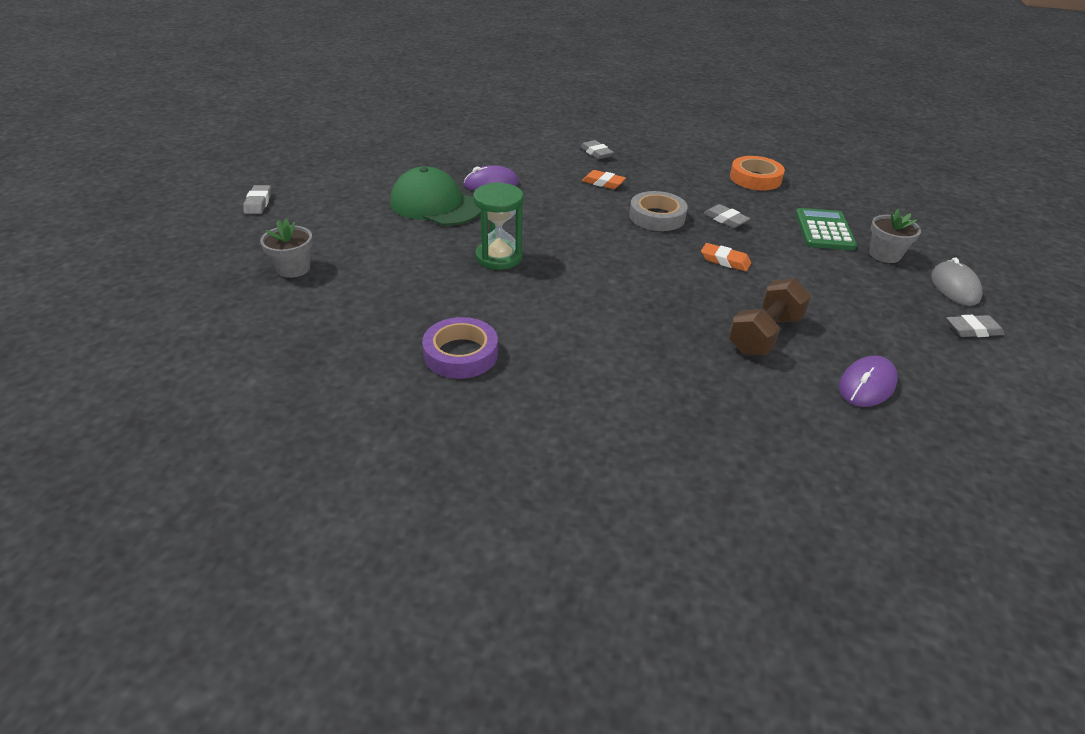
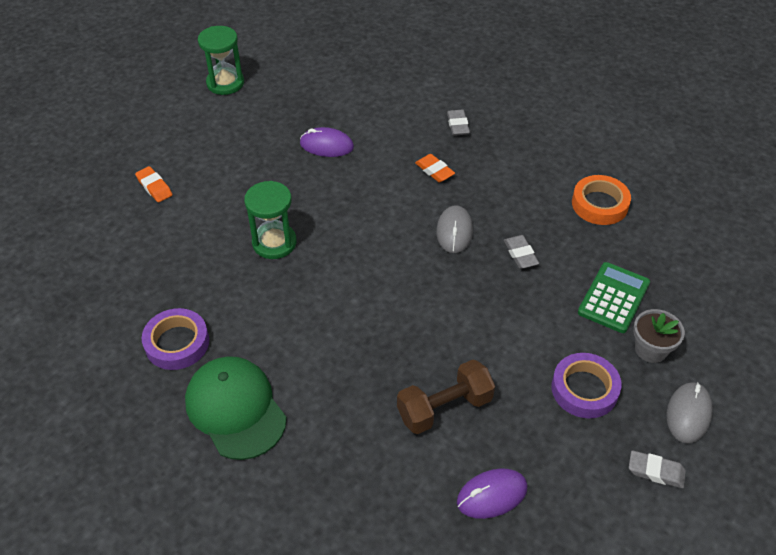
camera: 25 degrees right, 10 degrees up
(258, 203) = (116, 120): grey eraser -> none
(293, 268) = (104, 208): grey flower pot -> none
(356, 161) = (225, 83): none -> green hourglass
(435, 205) = (260, 161): green cap -> green cap (235, 409)
(657, 217) = (454, 231): grey tape -> grey mouse
(725, 261) = (477, 308): orange eraser -> orange eraser (154, 187)
(863, 292) = (584, 389): none -> purple tape

